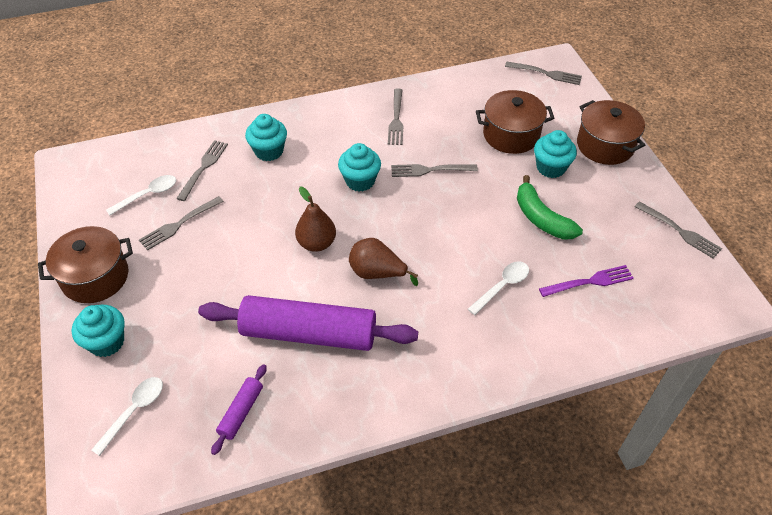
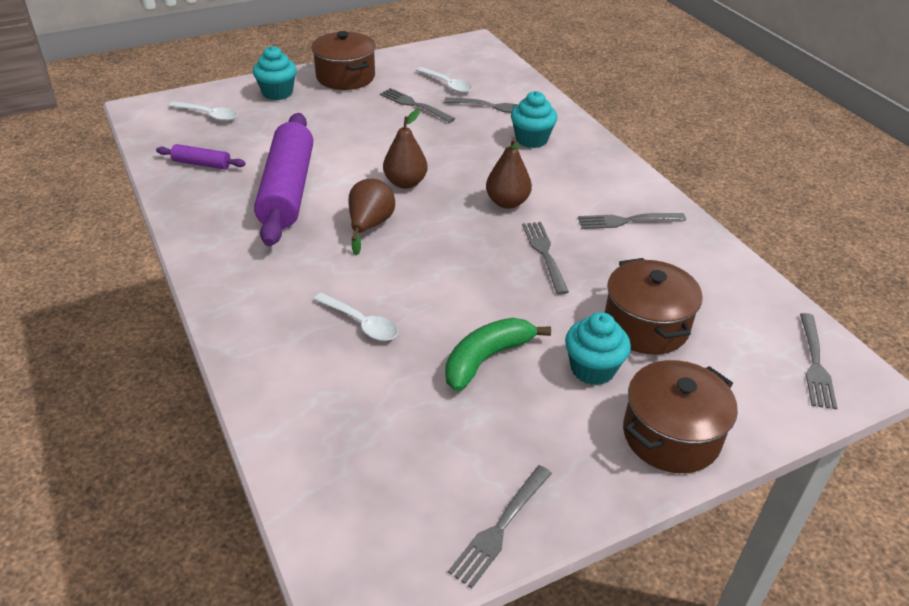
camera: 80 degrees right, 10 degrees down
(360, 181) = (507, 202): turquoise cupcake -> brown pear
(589, 282) = (378, 408): purple fork -> none

